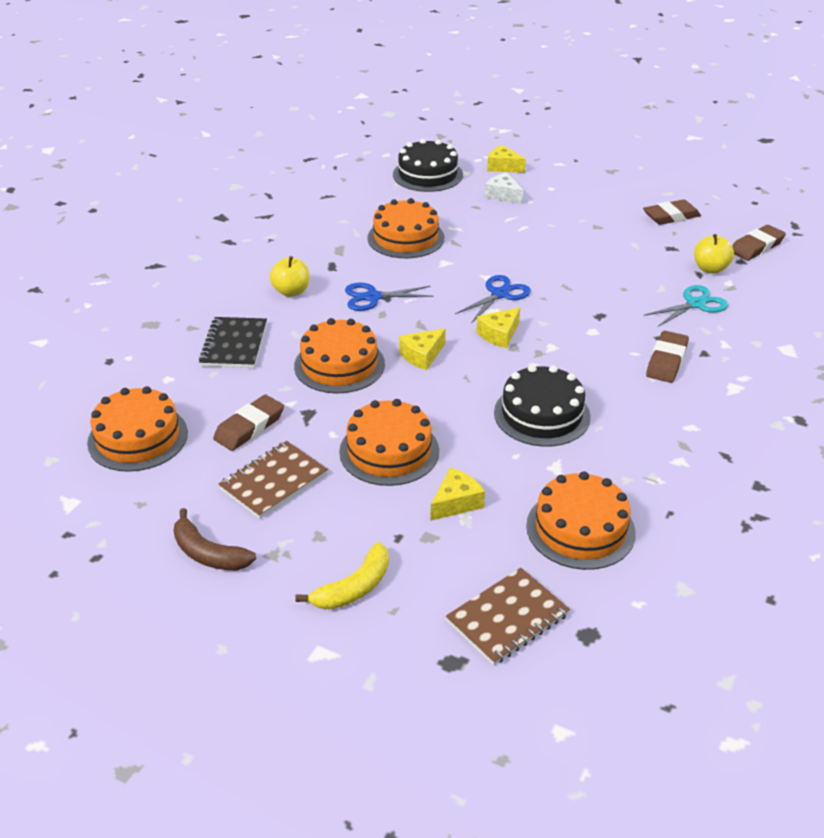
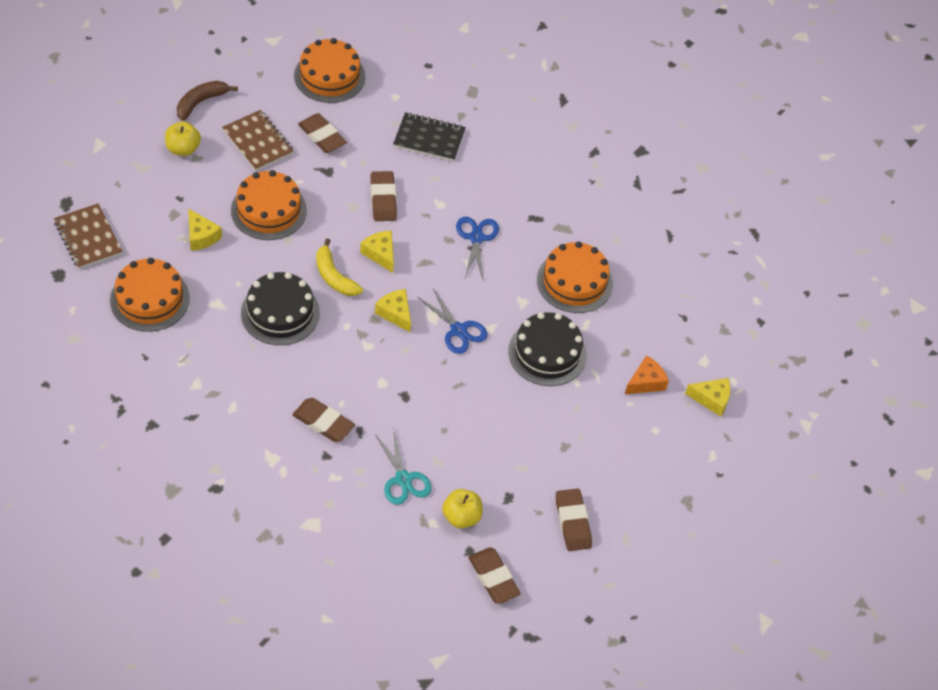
camera: 95 degrees right, 15 degrees up
(291, 291) = (499, 184): yellow apple -> yellow apple (183, 149)
(339, 365) = (383, 199): orange cake -> brown eraser
(354, 587) = (144, 168): yellow banana -> yellow banana (334, 276)
(427, 174) = (703, 327): black cake -> black cake (547, 353)
(503, 167) = (712, 399): yellow cheese -> yellow cheese turned 60 degrees clockwise
(503, 195) = (646, 382): white cheese -> orange cheese

